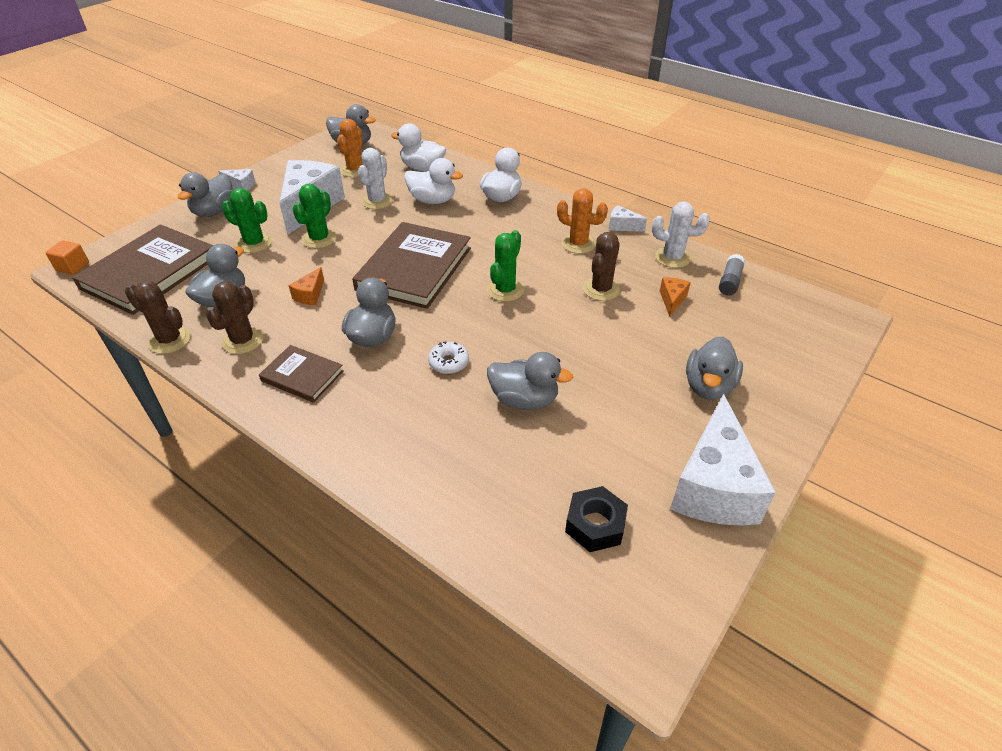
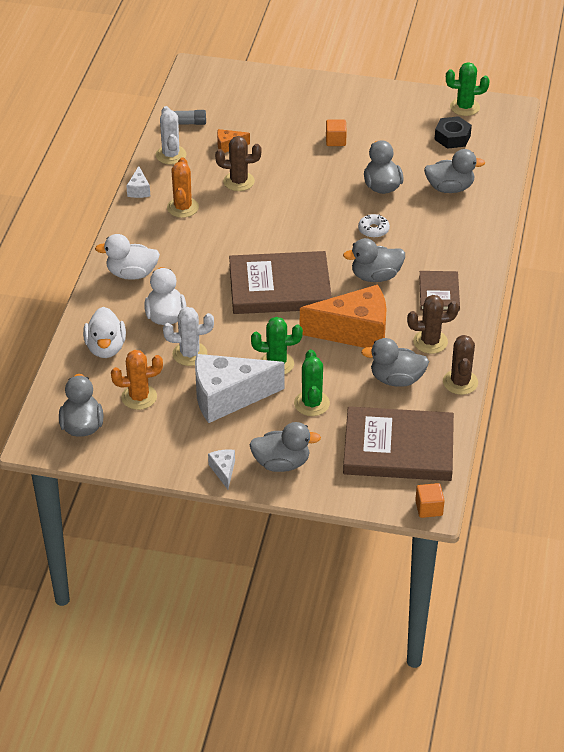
camera: 115 degrees left, 0 degrees up
(310, 295) = (354, 331): orange cheese -> orange cheese, size x2.34
(505, 290) = (273, 228): green cactus -> green cactus (464, 107)
(644, 391) = (335, 140): none -> orange cube
(708, 386) = (312, 116): grey duck -> grey duck (450, 188)
(714, 486) = (393, 103): white cheese -> none

